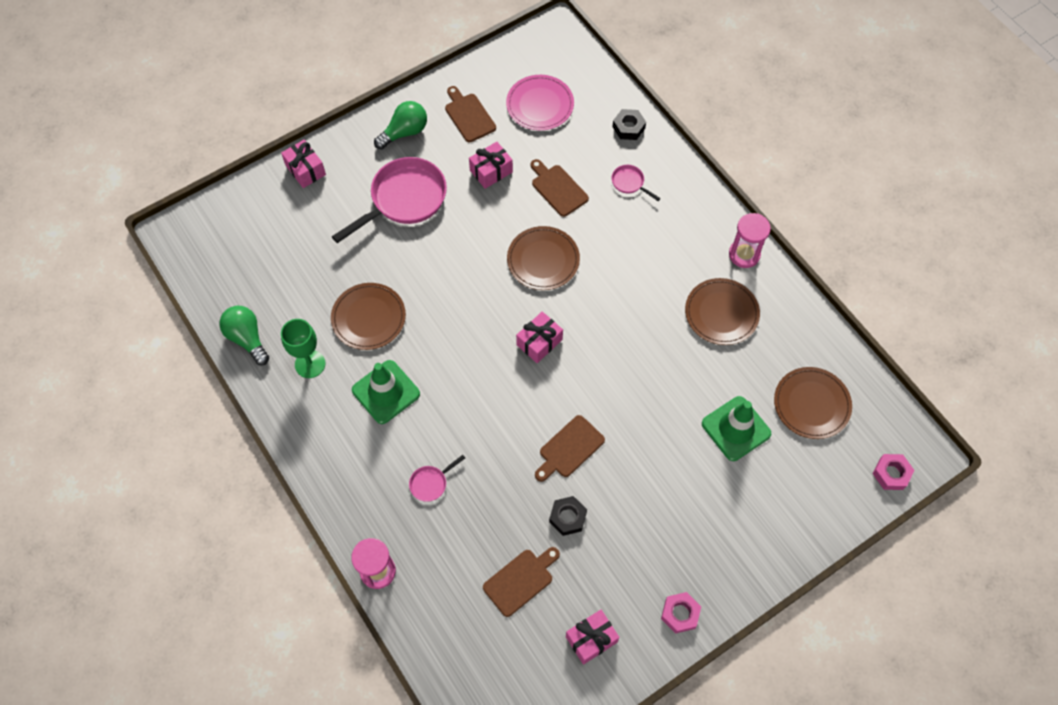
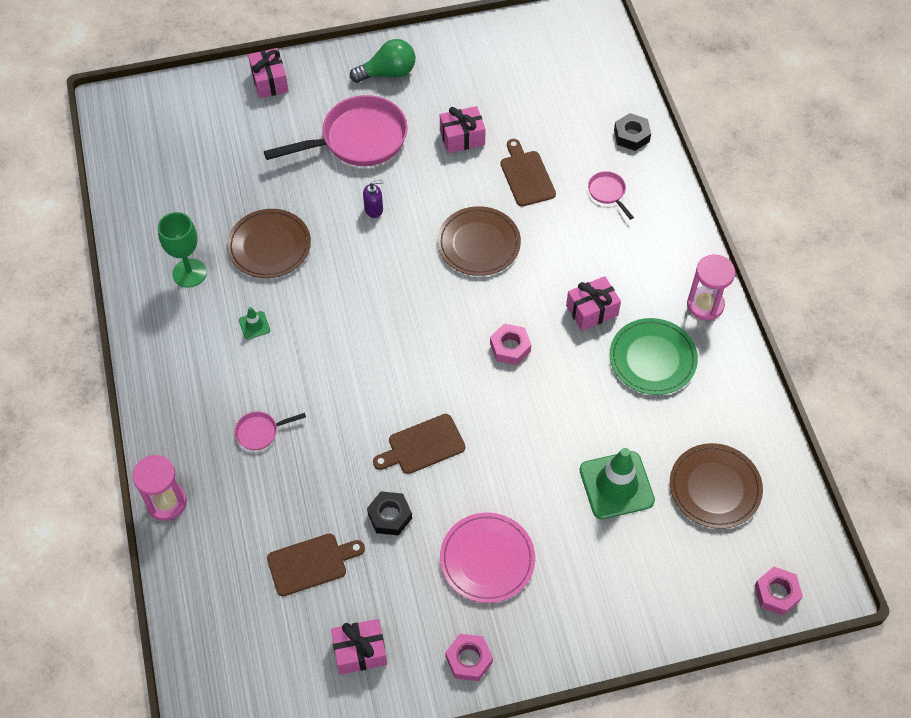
camera: 20 degrees right, 5 degrees down
(247, 338) = (138, 228): green light bulb -> none
(386, 392) = (254, 325): green traffic cone -> green traffic cone, size x0.45
(443, 257) = (374, 209): none -> purple soap dispenser
(469, 116) = (463, 75): brown cutting board -> none
(539, 342) = (438, 326): pink gift -> pink gift (592, 310)
(540, 105) = (544, 85): pink plate -> pink plate (487, 559)
(605, 341) = (510, 347): none -> pink nut
(721, 313) = (652, 358): brown plate -> green plate

